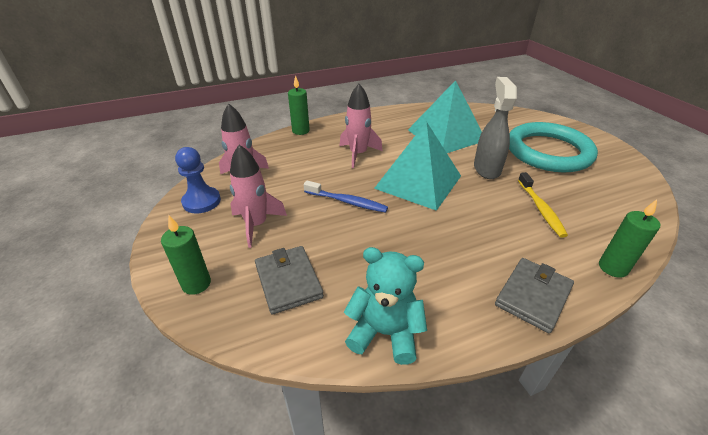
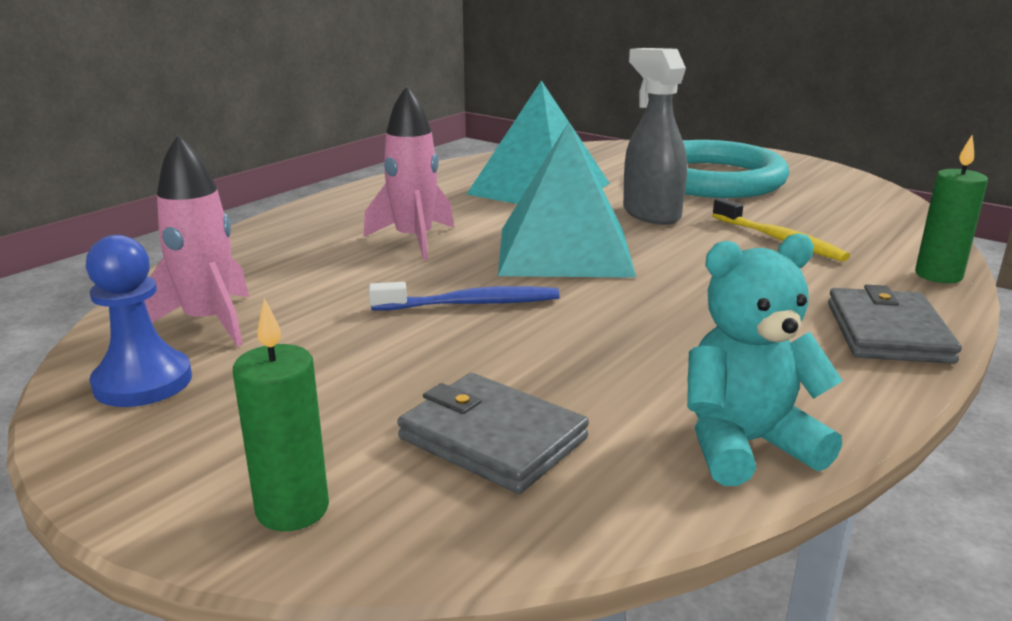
camera: 30 degrees left, 15 degrees down
(256, 225) = (323, 381): pink rocket -> none
(300, 131) = (255, 232): green candle -> none

